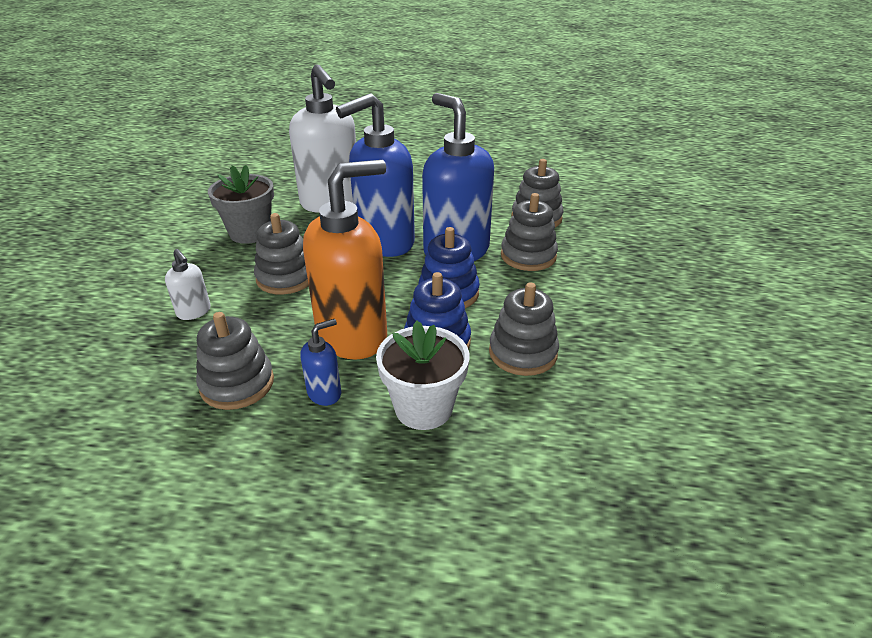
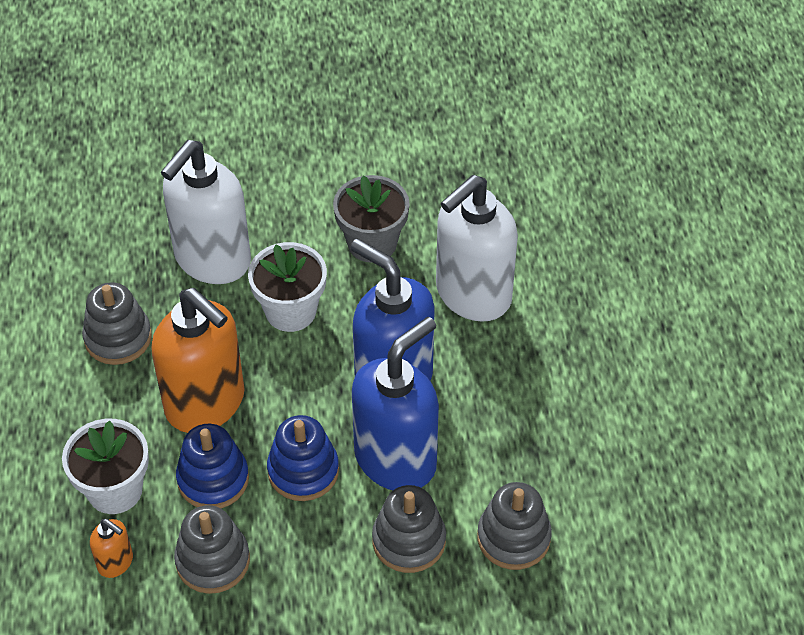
camera: 75 degrees right, 15 degrees up
(194, 312) = (212, 260): white soap dispenser -> white soap dispenser, size x2.32
(286, 278) = (290, 311): grey stacking toy -> white flower pot
(325, 393) = (119, 407): blue soap dispenser -> none
(509, 417) = (116, 562): none -> orange soap dispenser

